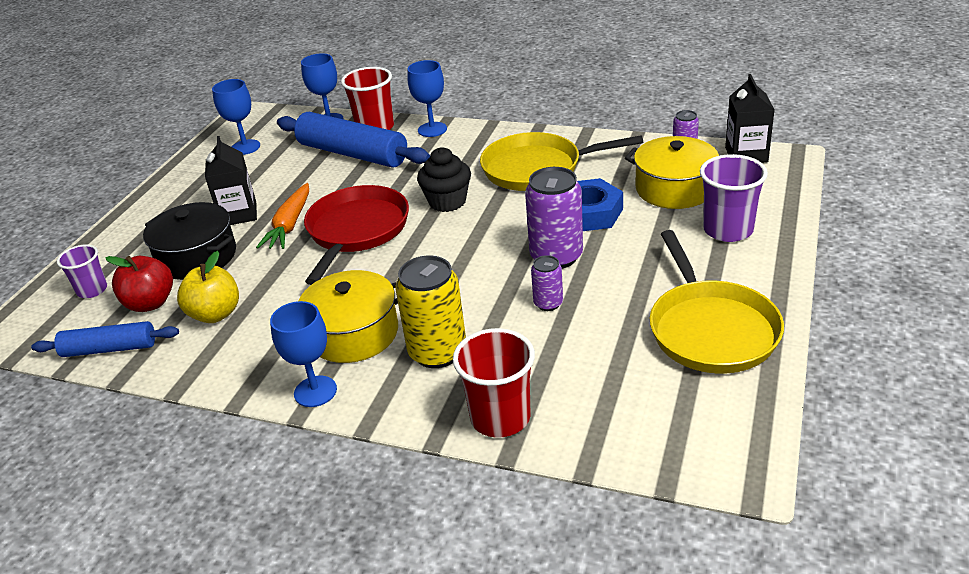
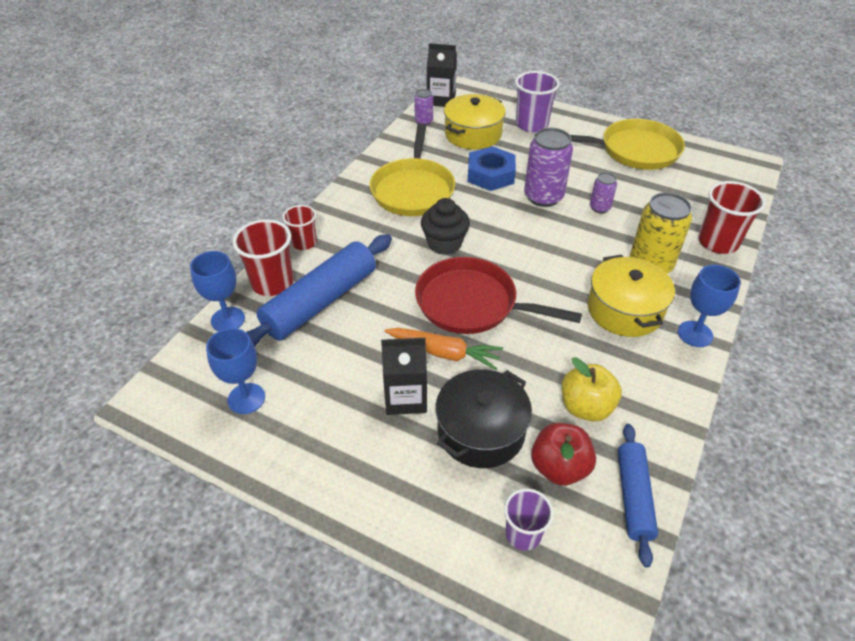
camera: 85 degrees left, 10 degrees up
(432, 129) = (304, 243): blue goblet -> red cup

